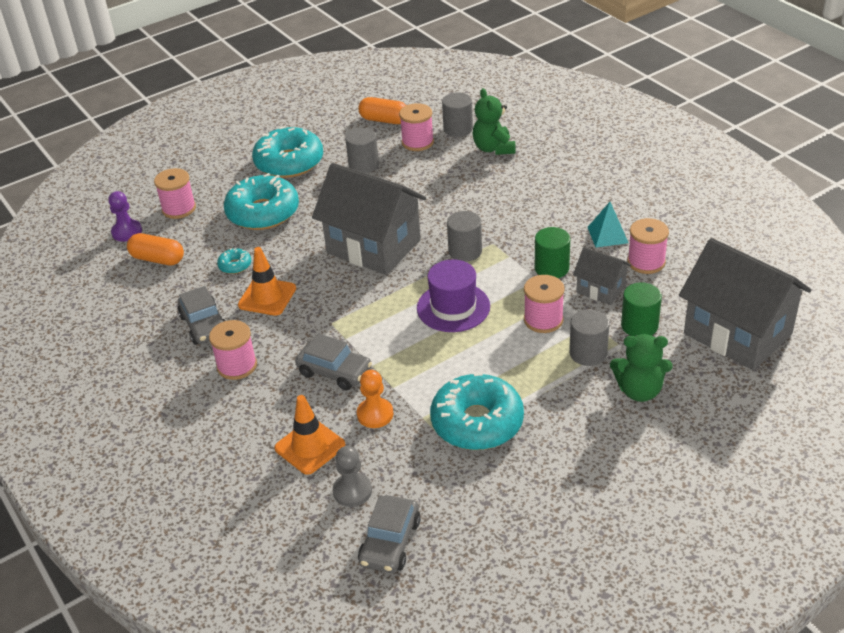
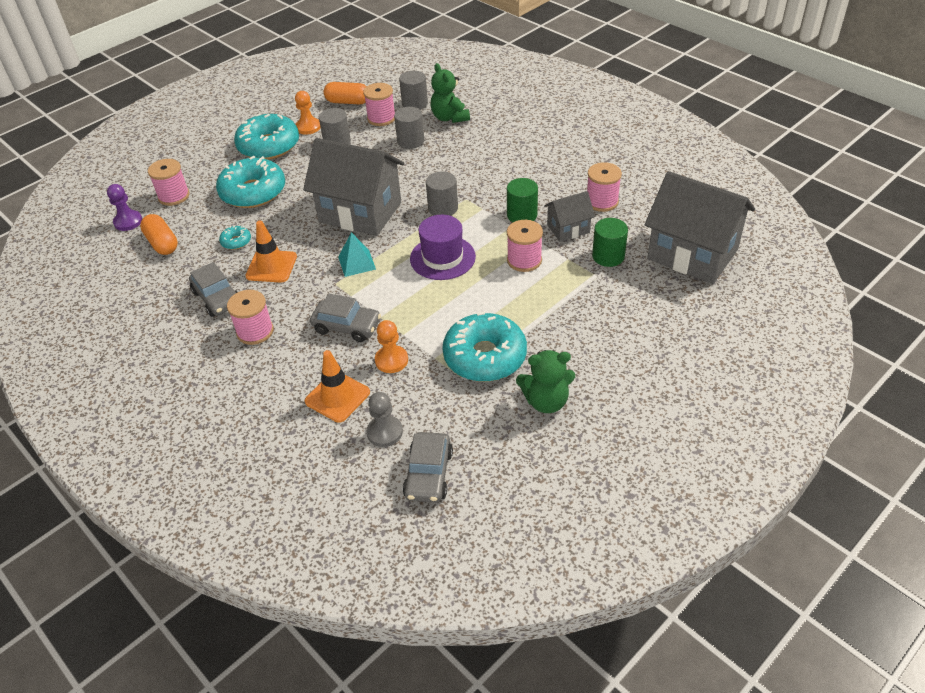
camera: 10 degrees left, 5 degrees up
(158, 259) = (162, 243): orange capsule -> orange capsule turned 45 degrees clockwise
(335, 145) = (308, 127): none -> orange pawn
(588, 353) = (569, 284): grey cylinder -> grey cylinder (410, 141)
(600, 289) = (568, 229): grey house -> grey house turned 45 degrees counterclockwise
(607, 235) = (564, 182): turquoise pyramid -> turquoise pyramid (357, 263)
(639, 391) = (620, 312): green teddy bear -> green teddy bear (546, 401)

